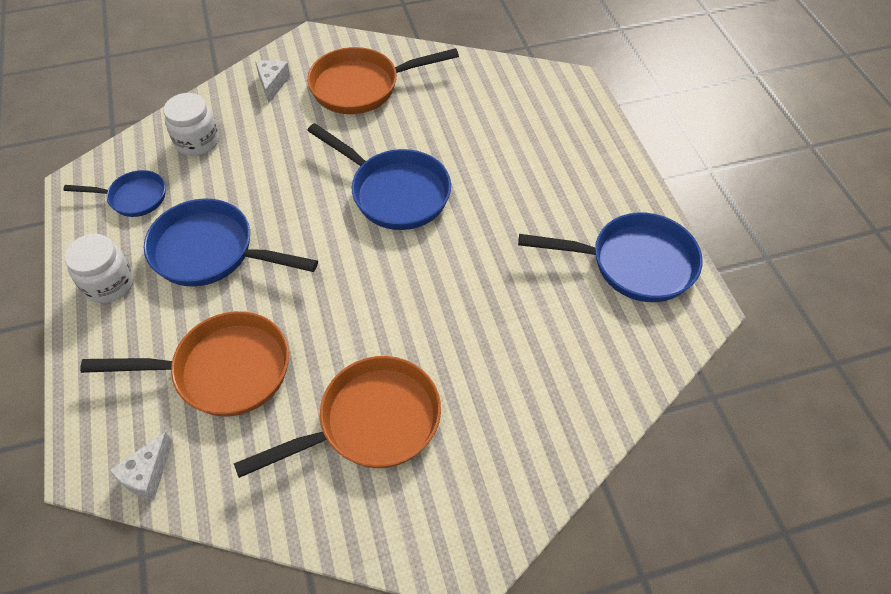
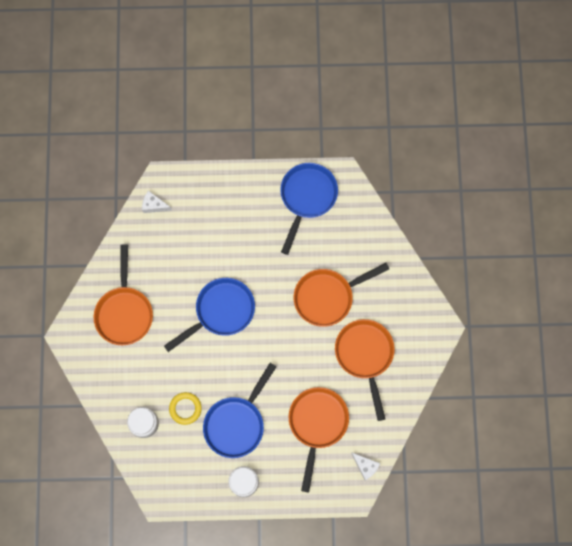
camera: 75 degrees left, 20 degrees up
(133, 197) = (182, 466): blue pan -> none
(227, 182) = (185, 408): none -> yellow ring
(272, 84) = (104, 369): white cheese -> white cheese (154, 205)
(467, 334) = (327, 297): none -> orange pan

